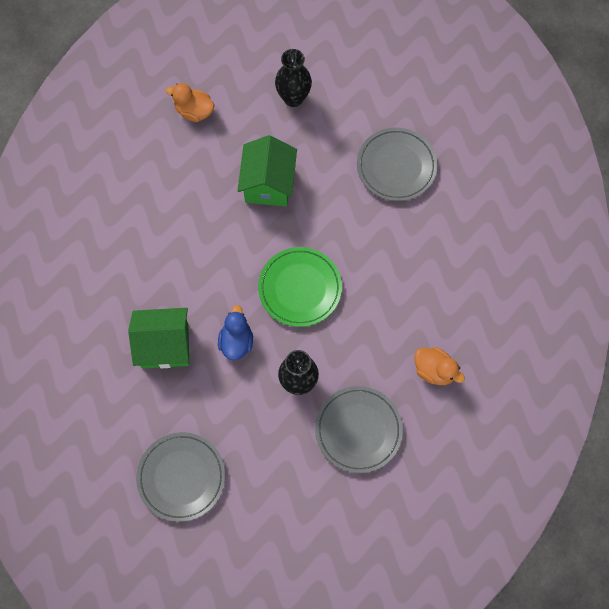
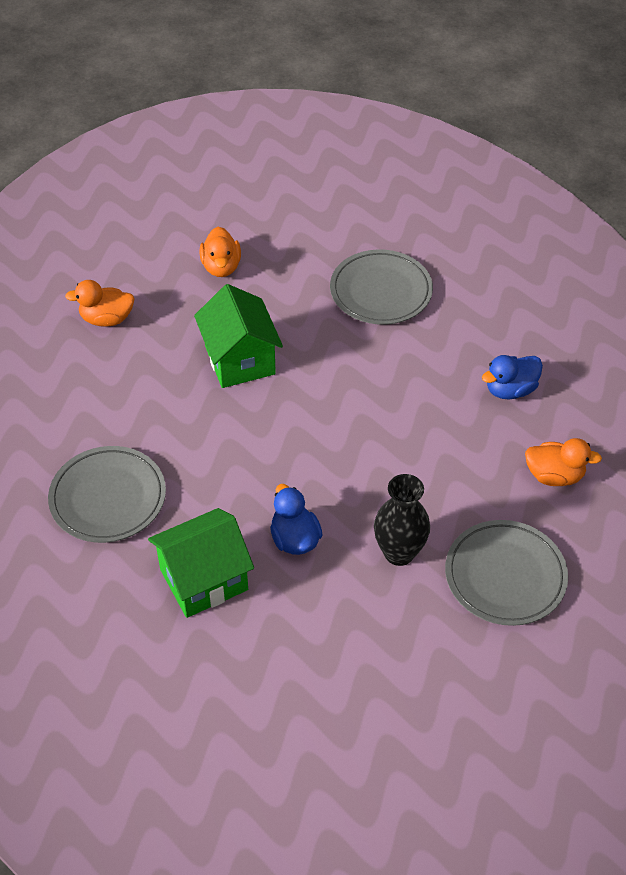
camera: 25 degrees left, 20 degrees down
(181, 477) = (310, 726): grey plate -> grey plate (108, 498)
(293, 98) = (221, 267): black vase -> orange duck
(300, 288) = (341, 452): green plate -> none
(443, 289) = (510, 390): none -> blue duck

